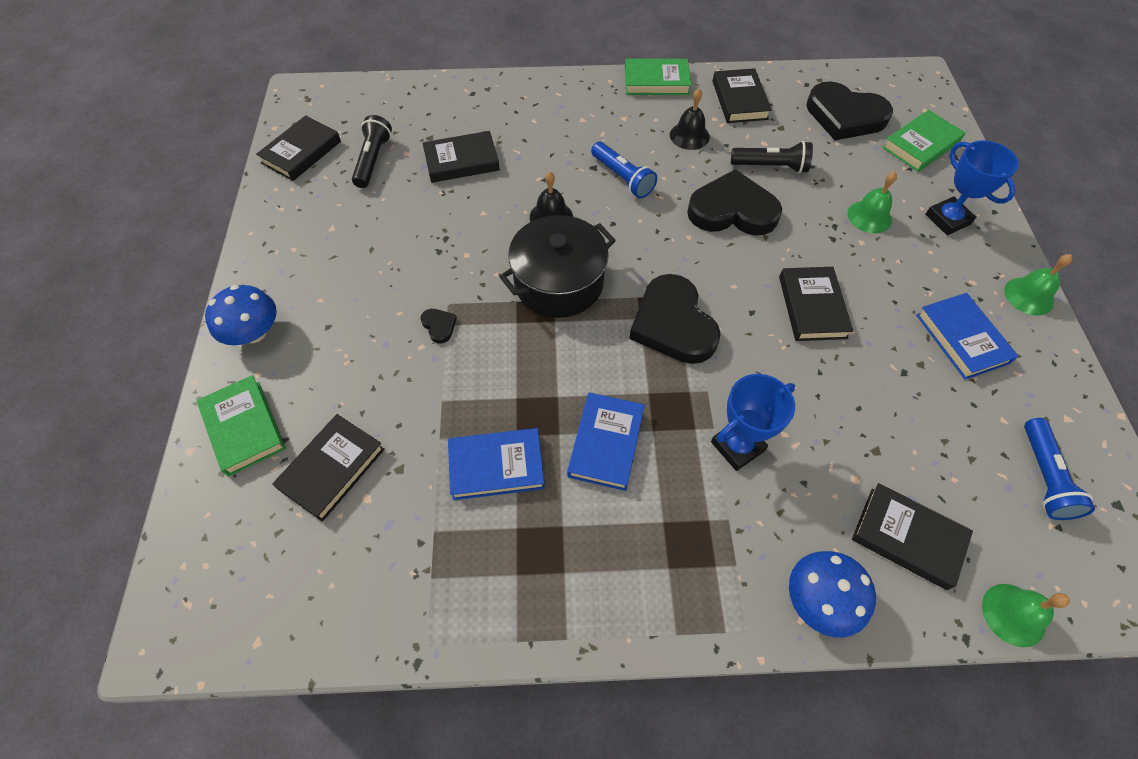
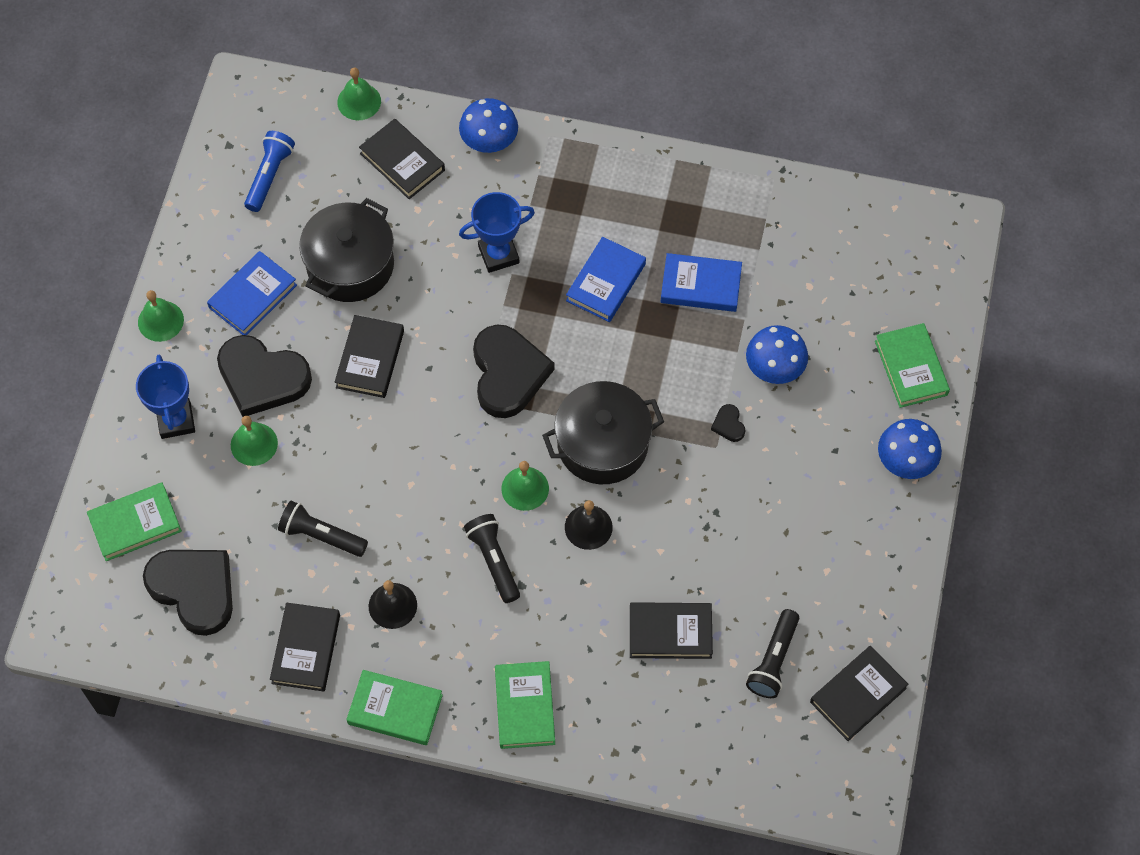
camera: 165 degrees left, 5 degrees up
(332, 469) = (836, 315): black book -> none
(398, 393) = (774, 367): none -> blue mushroom
(562, 99) = (525, 707): none -> green book
(617, 233) = (525, 488): none -> green bell
(622, 178) = (494, 561): blue flashlight -> black flashlight
(732, 210) = (392, 487): black heart -> black heart (262, 378)
(888, 394) = (350, 265): none -> black pot
(962, 339) = (253, 296): blue book -> blue book turned 45 degrees clockwise

